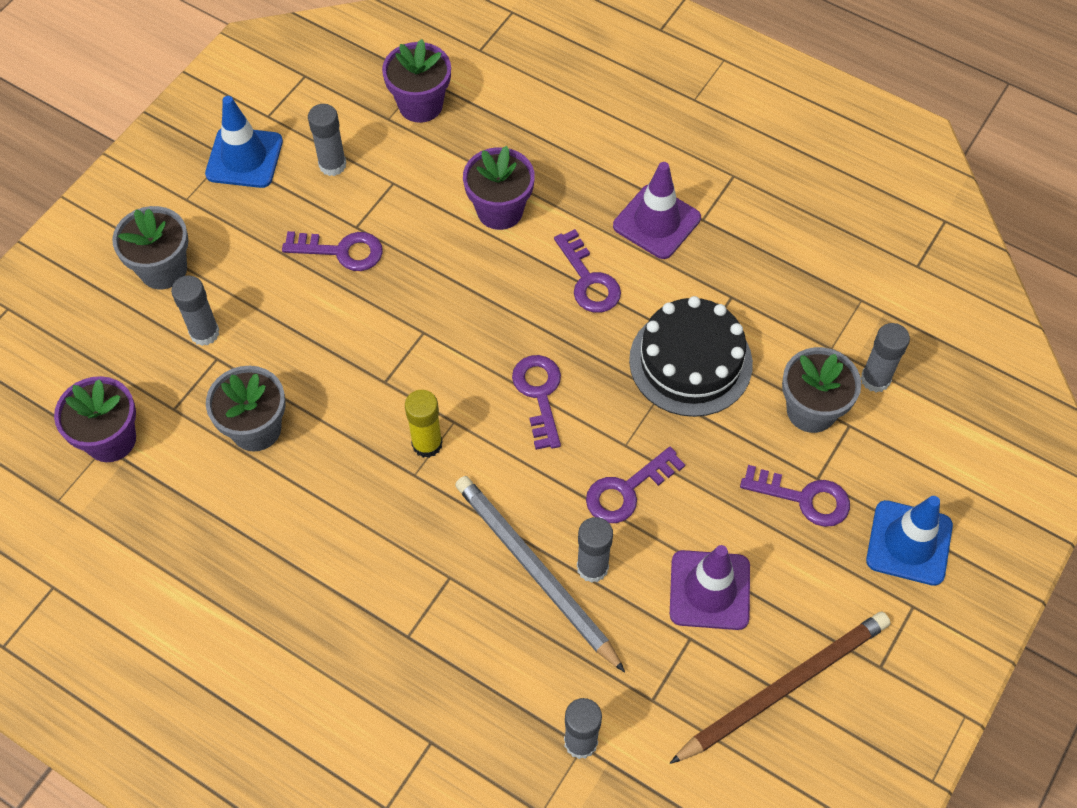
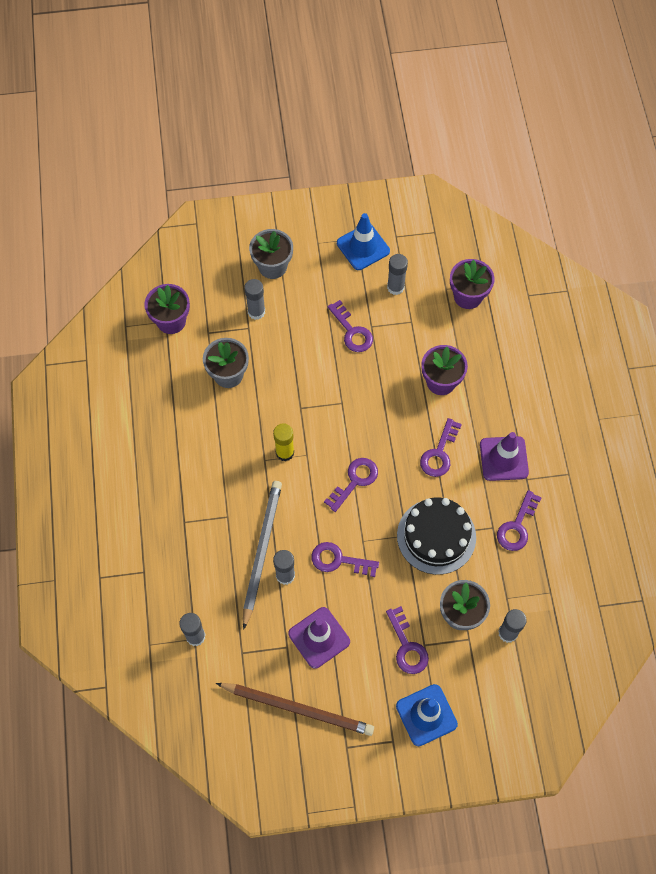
camera: 50 degrees right, 5 degrees up
(752, 271) = (517, 526): none -> purple key

